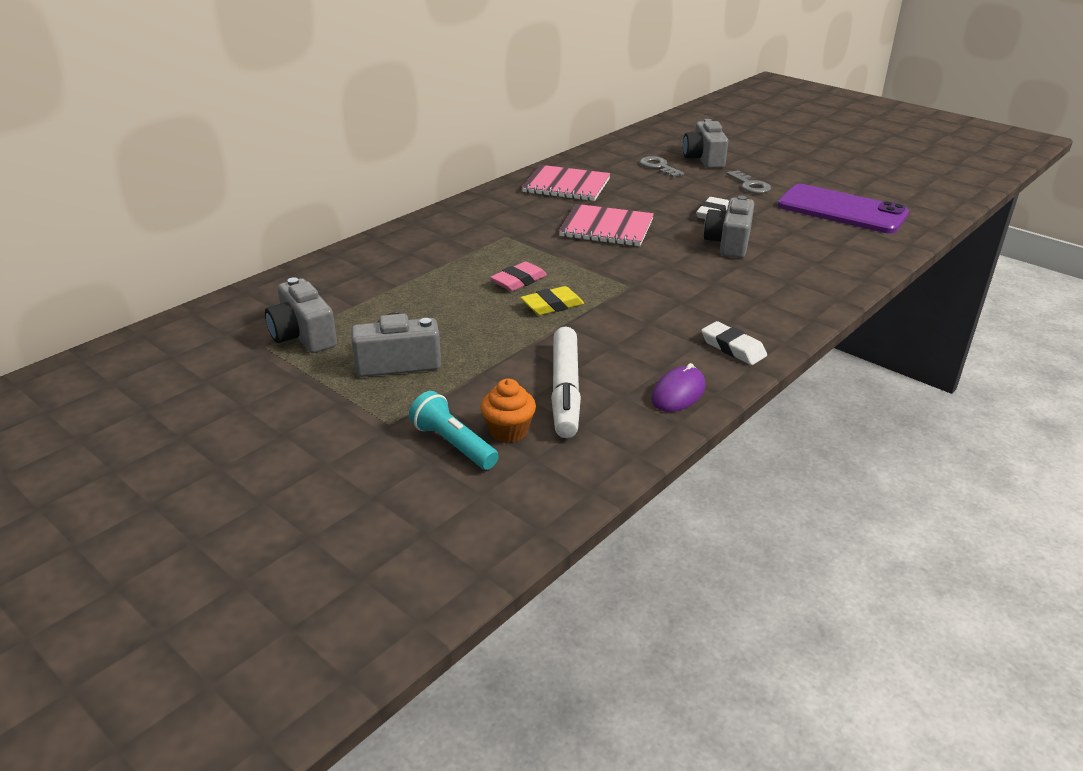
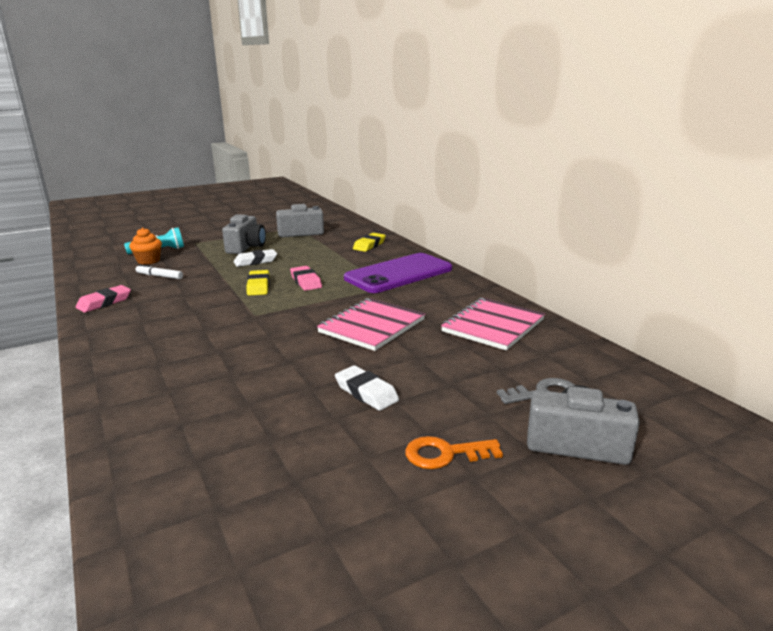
camera: 110 degrees right, 10 degrees down
(355, 270) = (369, 245): none -> yellow eraser
(565, 390) = (159, 276): white marker -> white marker, size x0.50
(678, 393) = (104, 302): purple mouse -> pink eraser
(729, 243) = (281, 380): grey camera -> none
(733, 348) = (117, 331): white eraser -> white eraser (255, 261)
(750, 185) = (445, 454): grey key -> orange key
(841, 210) = (295, 518): purple phone -> purple phone (398, 274)

